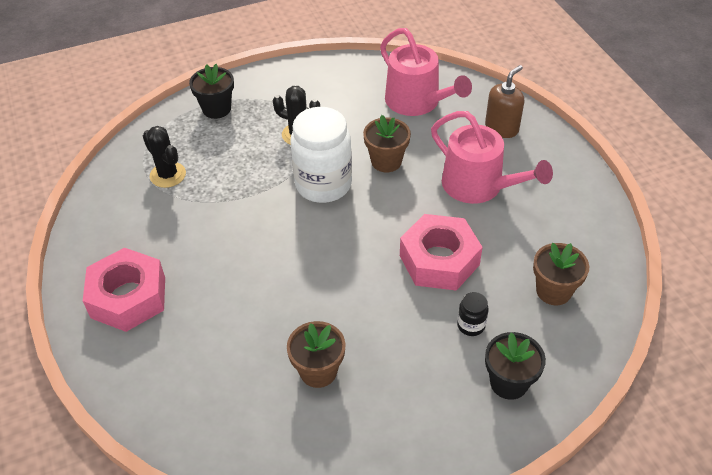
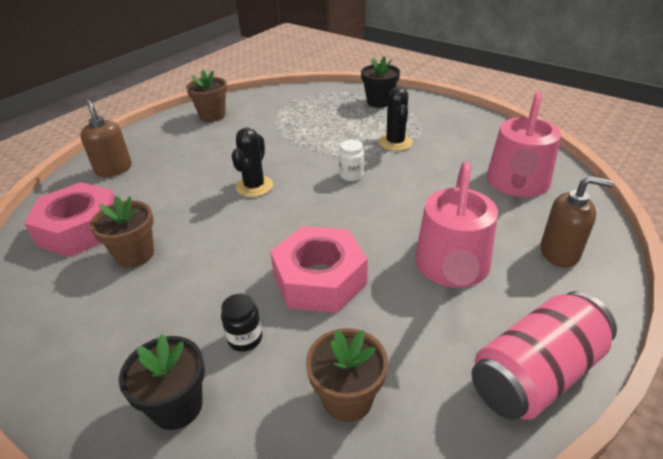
camera: 60 degrees right, 10 degrees down
(128, 297) = (167, 142): pink nut -> pink nut (80, 229)
(144, 358) = (113, 169): none -> brown soap dispenser
(168, 175) = (293, 111): black cactus -> black cactus (254, 186)
(323, 184) = (351, 175): white jar -> white jar, size x0.43
(386, 161) = (416, 196): brown flower pot -> brown flower pot (212, 115)
(585, 199) = (535, 374): none -> pink can

